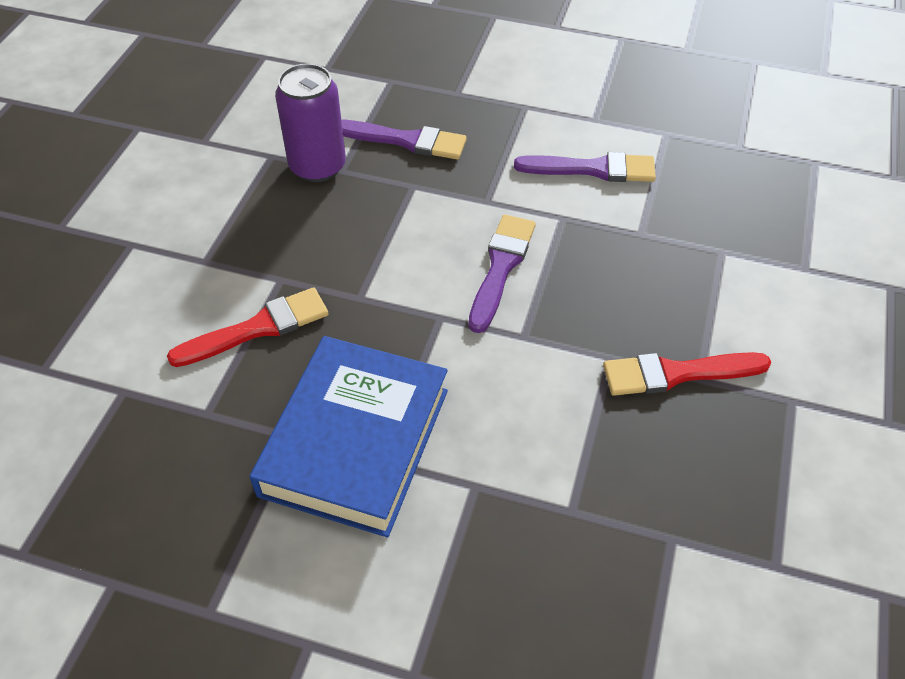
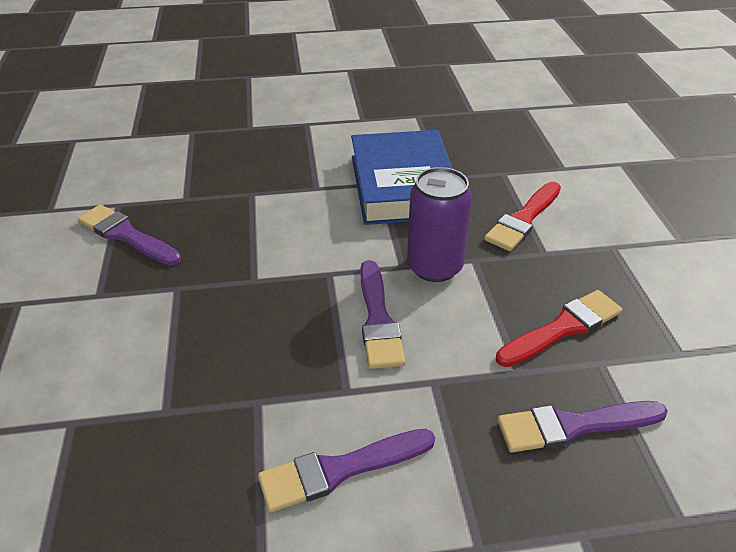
camera: 155 degrees right, 10 degrees down
(317, 166) = (625, 358): purple can -> purple can (434, 267)
(677, 373) = (196, 285): red brush -> red brush (563, 328)
(761, 490) = (126, 235): none -> purple brush

